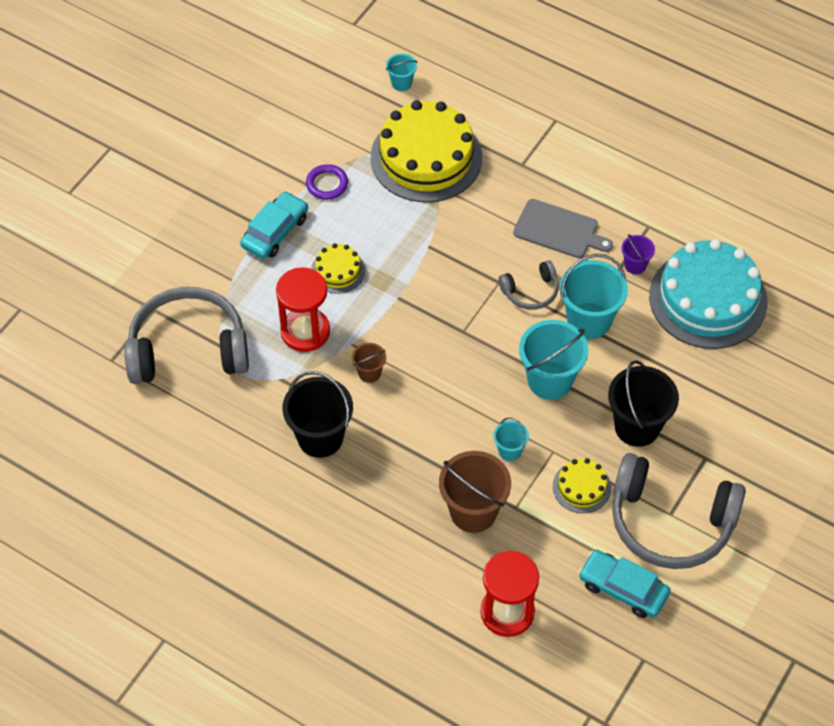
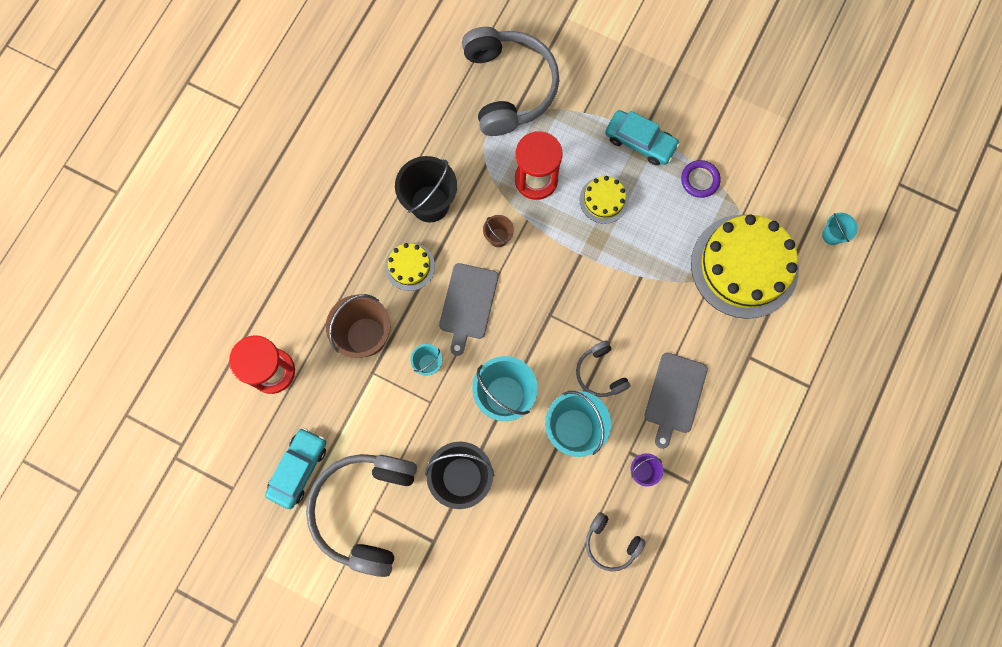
camera: 85 degrees right, 20 degrees up
(444, 407) = (468, 304): none -> grey cutting board
(581, 487) = (396, 429): yellow cake -> yellow cake (410, 266)
(708, 299) = (611, 543): turquoise cake -> grey headphones

